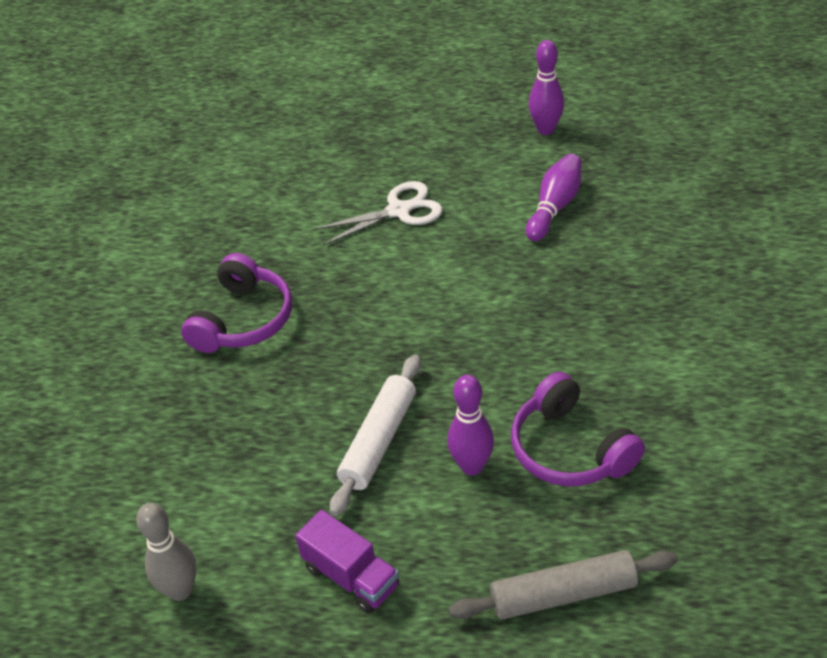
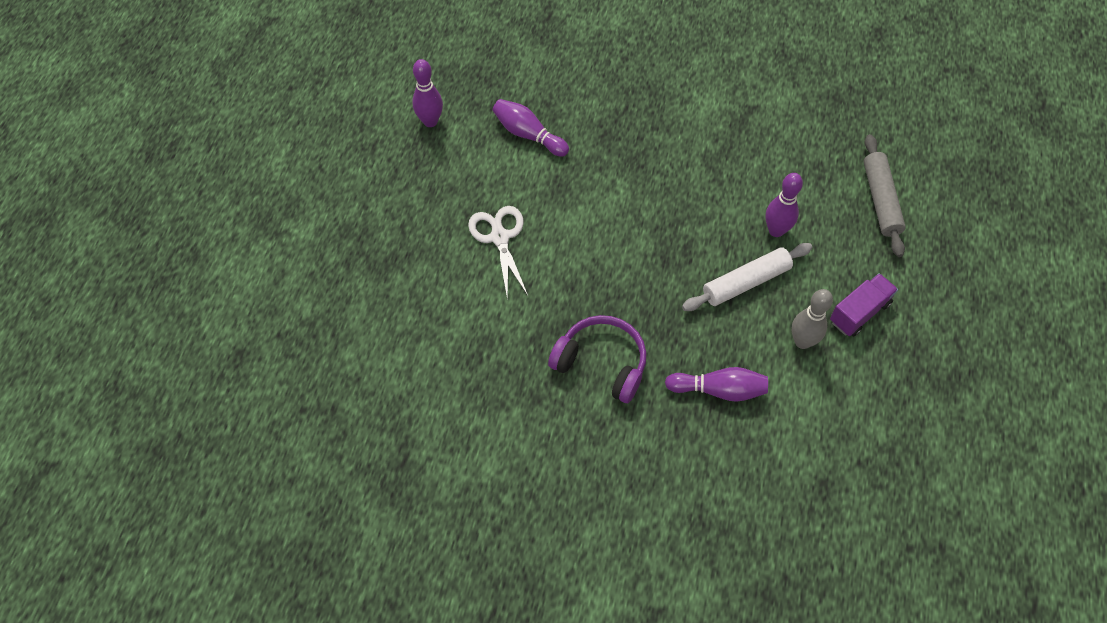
camera: 85 degrees left, 15 degrees up
(180, 590) = (862, 419): grey bowling pin -> grey bowling pin (802, 341)
(215, 431) = (719, 390): none -> purple bowling pin
(379, 441) = (746, 282): white rolling pin -> white rolling pin turned 60 degrees counterclockwise
(569, 449) = (769, 174): purple headphones -> none

